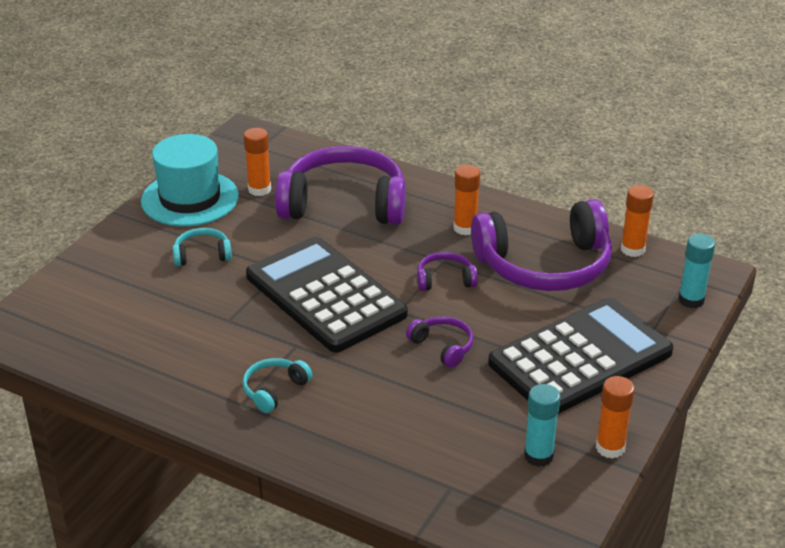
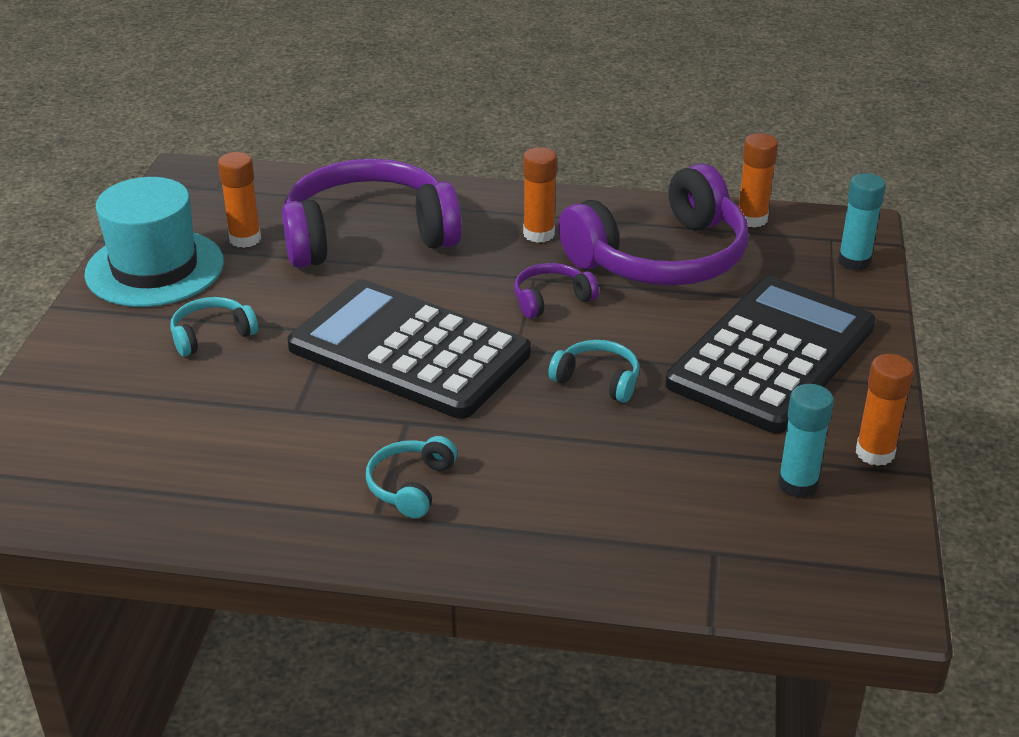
camera: 20 degrees left, 0 degrees up
(442, 347) = (597, 380): purple headphones -> turquoise headphones

